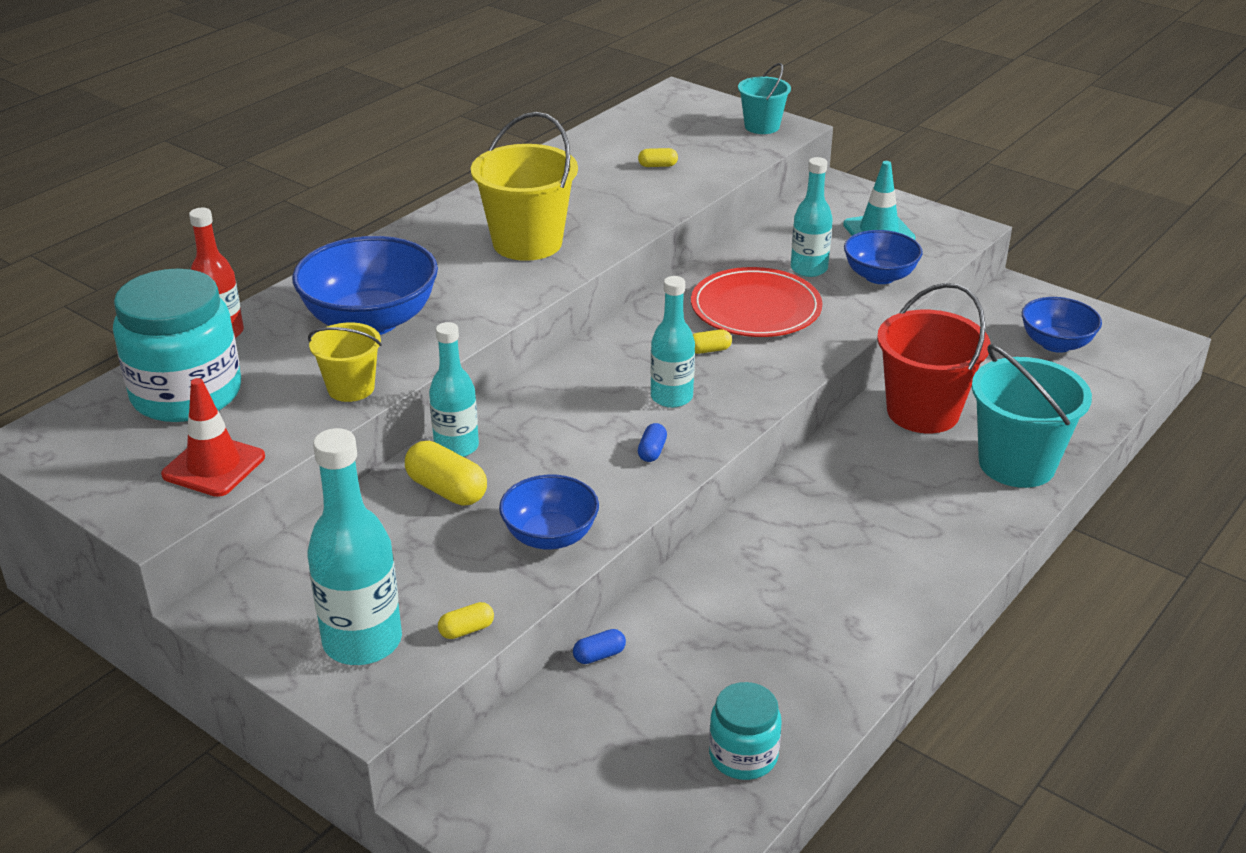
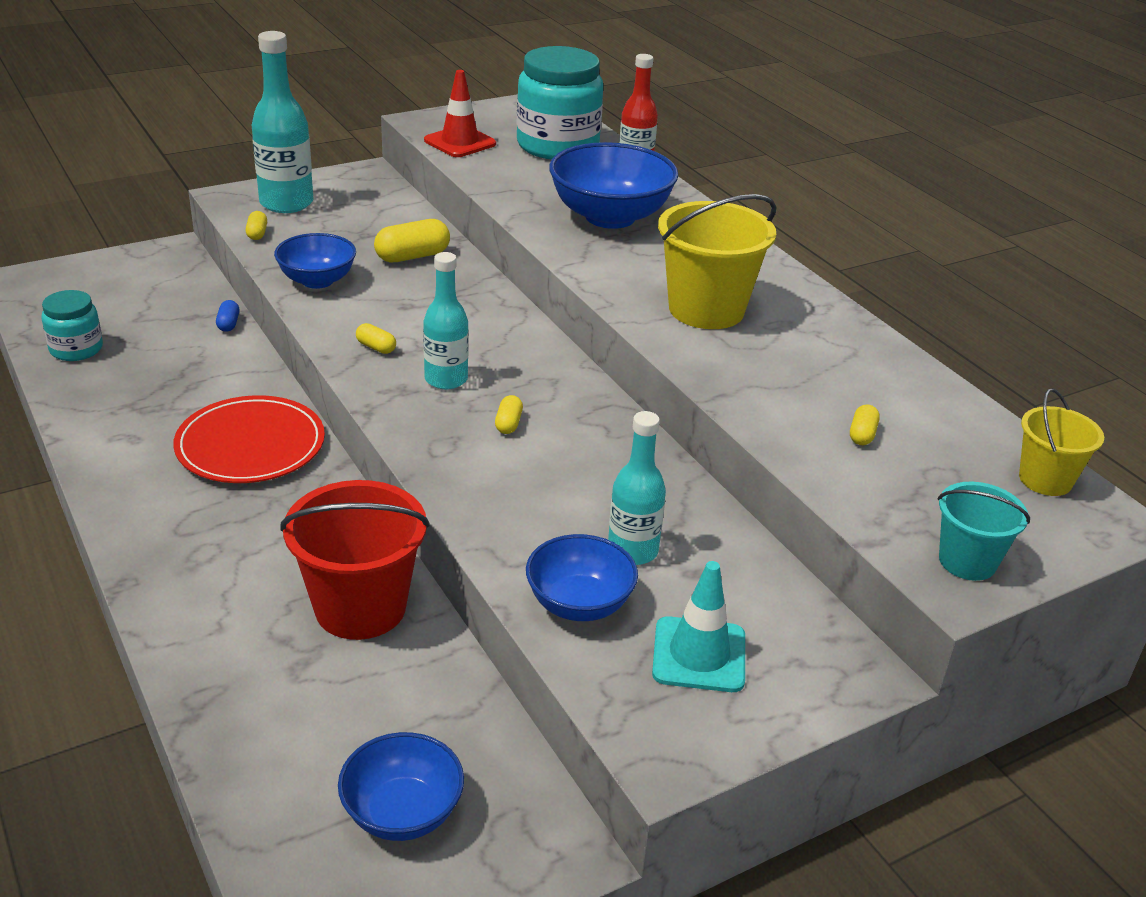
camera: 110 degrees right, 0 degrees up
(351, 388) = (514, 194): yellow bucket -> yellow bucket (1045, 480)
(456, 447) = (463, 270): turquoise bottle -> none
(652, 451) = (376, 347): blue capsule -> yellow capsule
(755, 308) = (568, 480): red plate -> red plate (250, 445)
(1016, 464) = (214, 636): turquoise bucket -> none

